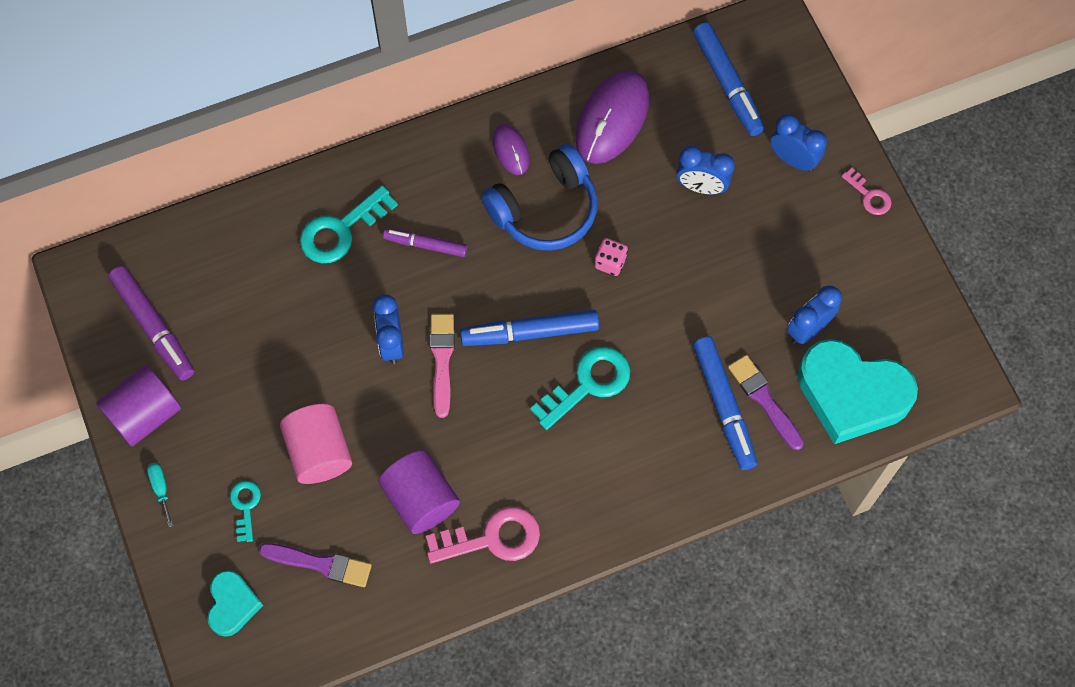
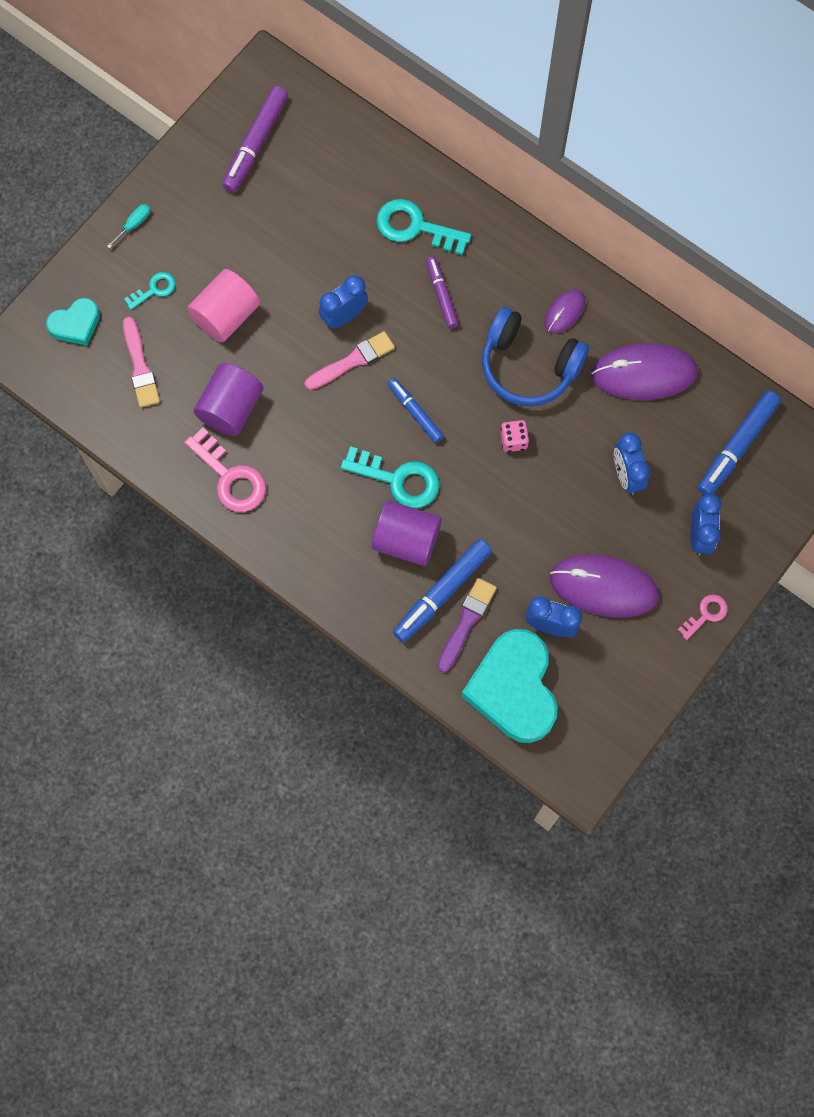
camera: 60 degrees right, 5 degrees up
(145, 414) = (184, 179): purple cylinder -> purple cylinder (406, 540)
(320, 564) = (140, 367): purple brush -> pink brush
(530, 332) = (415, 412): blue marker -> blue marker, size x0.63
(796, 264) = (603, 587): none -> purple mouse
(869, 195) = (706, 614): pink key -> pink key turned 150 degrees counterclockwise

